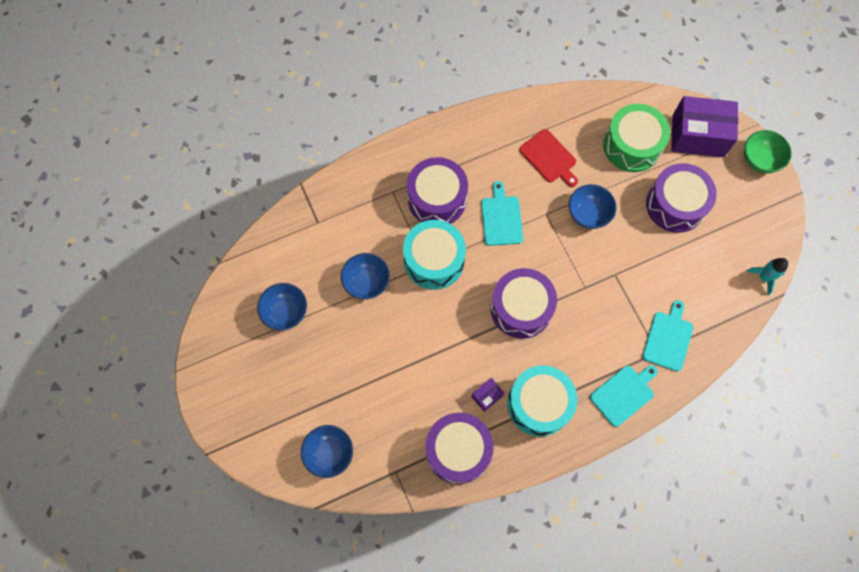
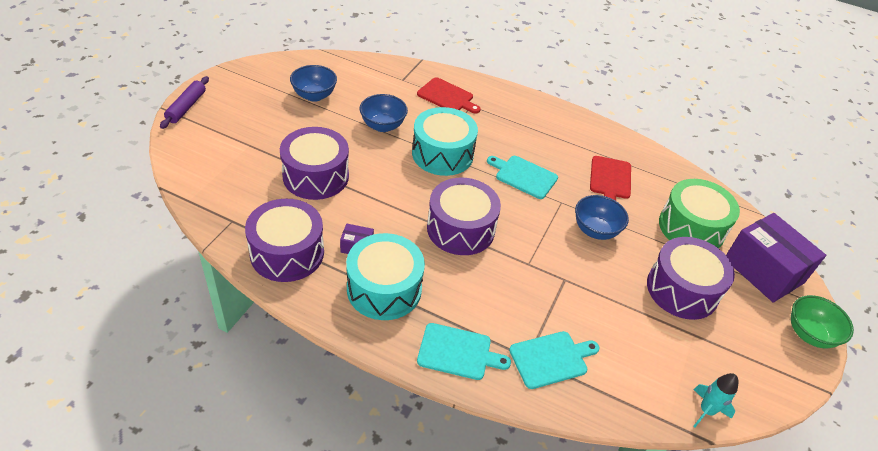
camera: 45 degrees right, 25 degrees down
(223, 431) = (186, 107): none -> purple rolling pin
(329, 453) = (215, 172): blue bowl -> none
(367, 202) = (447, 96): none -> red cutting board
(437, 199) = (494, 131): purple drum -> purple drum (316, 176)
(501, 218) = (524, 176): turquoise cutting board -> turquoise cutting board turned 105 degrees counterclockwise

